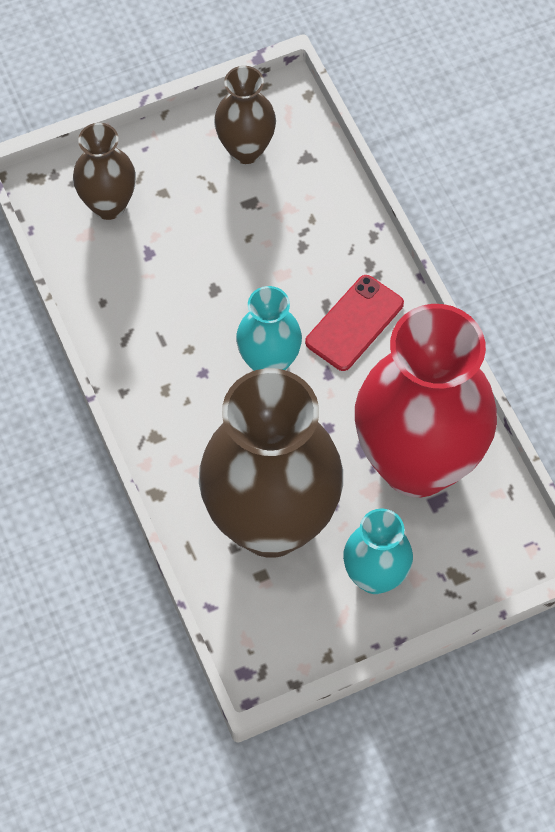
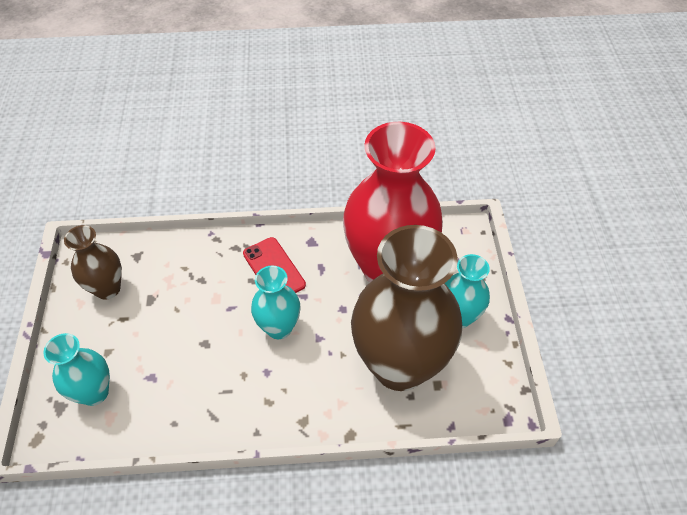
camera: 70 degrees left, 10 degrees down
(108, 205) = (94, 392): brown vase -> turquoise vase

